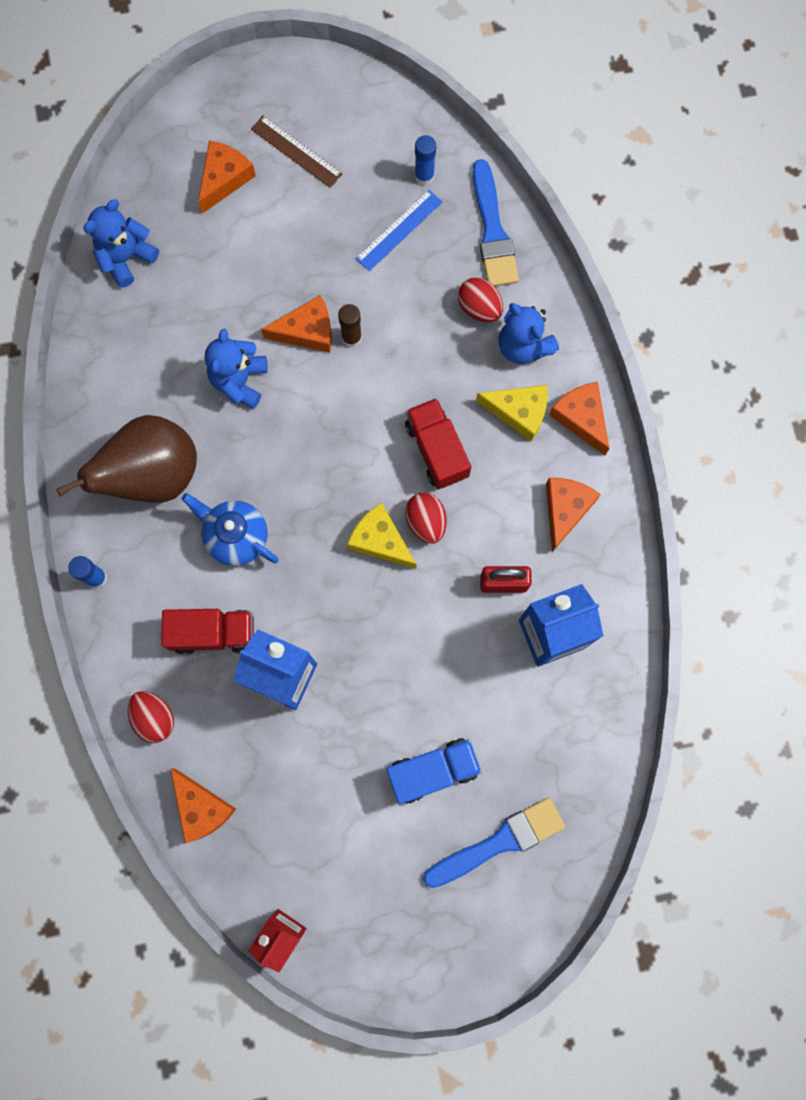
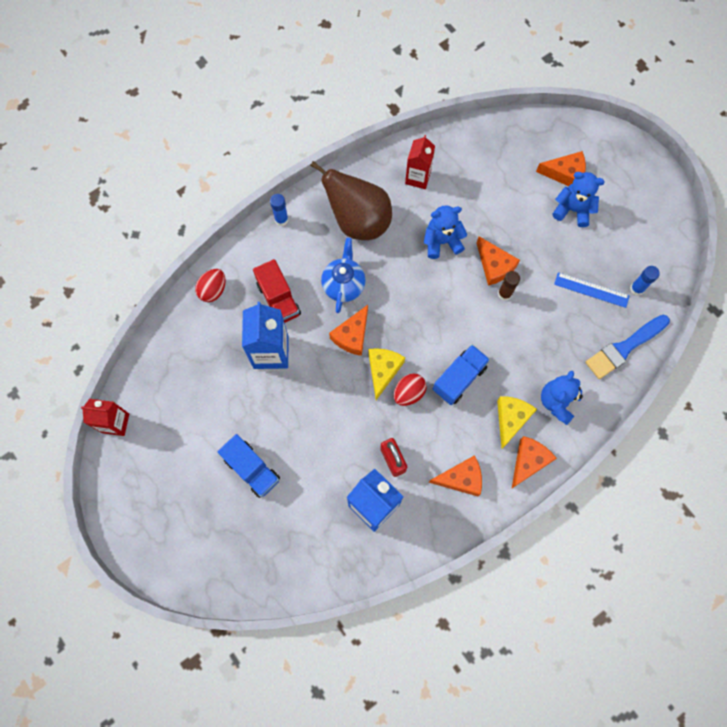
camera: 65 degrees right, 5 degrees down
(126, 258) = (484, 143): blue teddy bear -> blue teddy bear (572, 209)
(130, 367) = (418, 177): none -> red carton
(201, 808) = (171, 341): orange cheese -> orange cheese (352, 335)
(296, 151) = (607, 206): brown ruler -> none
(436, 450) = (459, 378): red truck -> blue truck
(479, 308) = (567, 363): red egg -> none
(499, 842) = (224, 531): blue brush -> none
(519, 412) = (511, 419): yellow cheese -> yellow cheese turned 150 degrees counterclockwise

